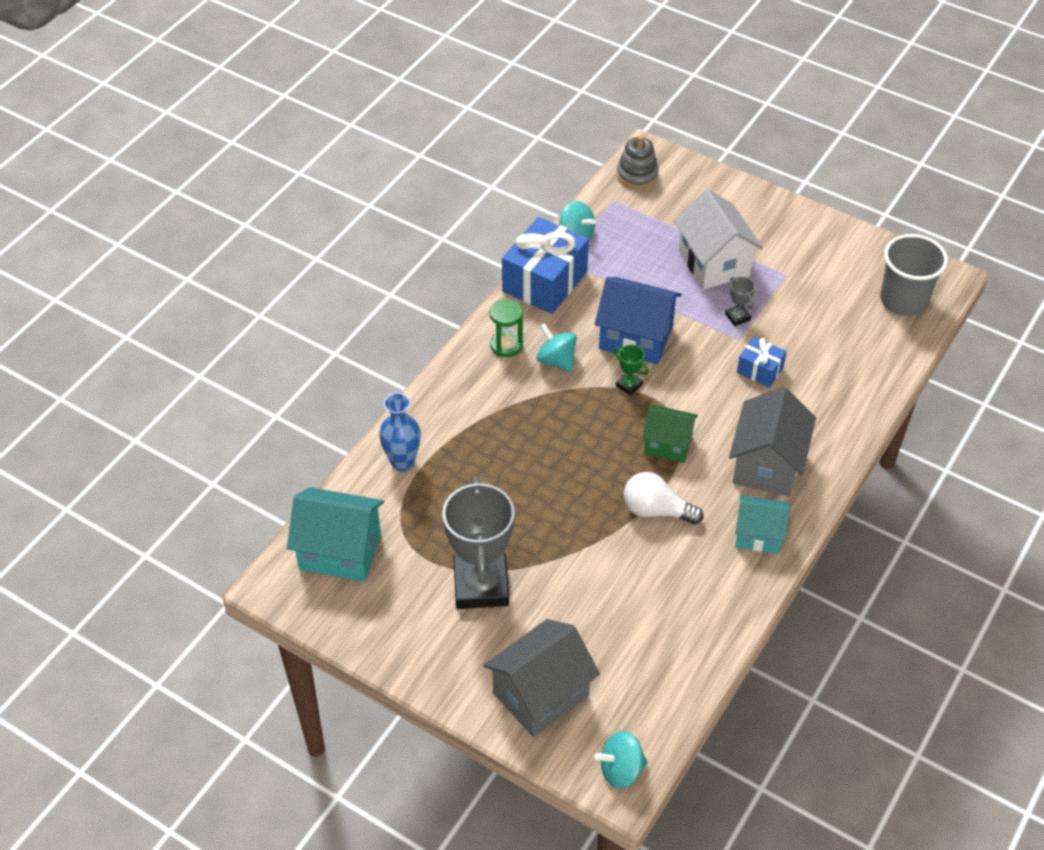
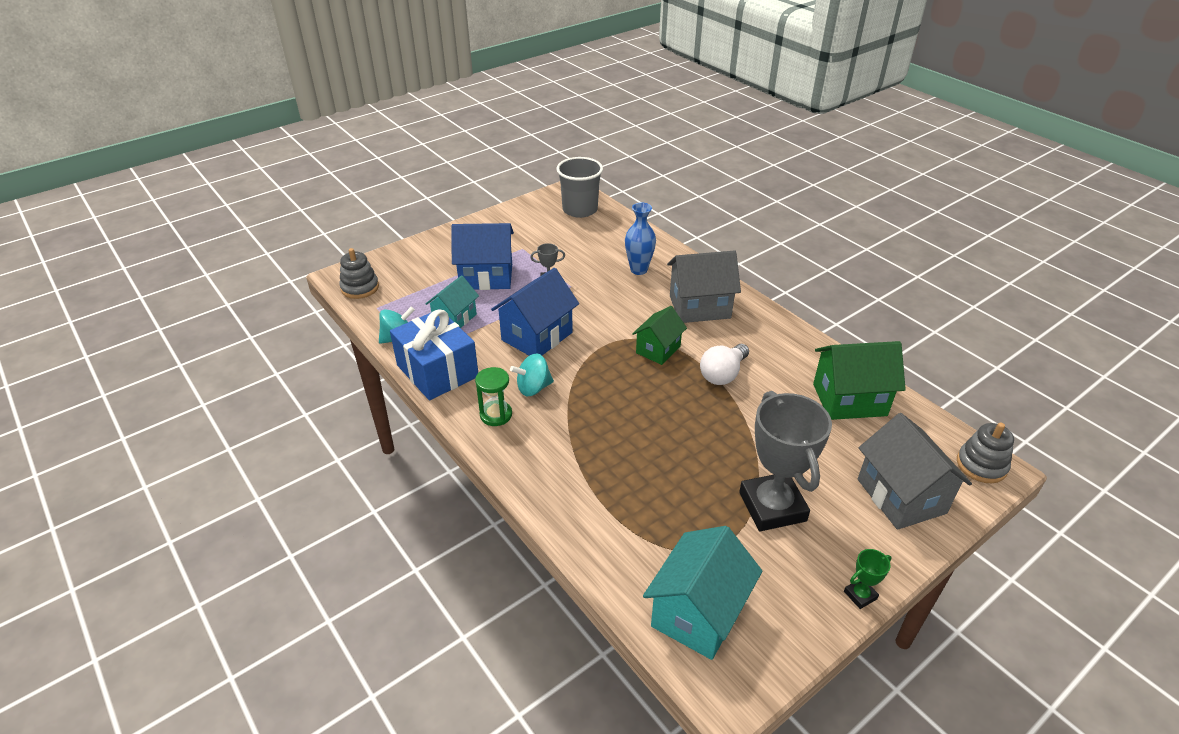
camera: 70 degrees left, 10 degrees down
(402, 462) = (601, 529): blue vase -> blue vase (638, 270)
(481, 585) = (772, 506): grey trophy -> grey trophy turned 60 degrees clockwise
(621, 770) = (981, 465): turquoise spinning top -> grey stacking toy
(629, 385) = (585, 353): green trophy -> green trophy (860, 595)
(671, 634) = (849, 400): none -> green house
(713, 263) = (486, 276): white house -> blue house
(758, 535) = (764, 329): turquoise house -> turquoise house (455, 318)
(760, 370) = (607, 285): blue gift -> none
(767, 465) = (699, 307): grey house -> grey house turned 45 degrees counterclockwise

